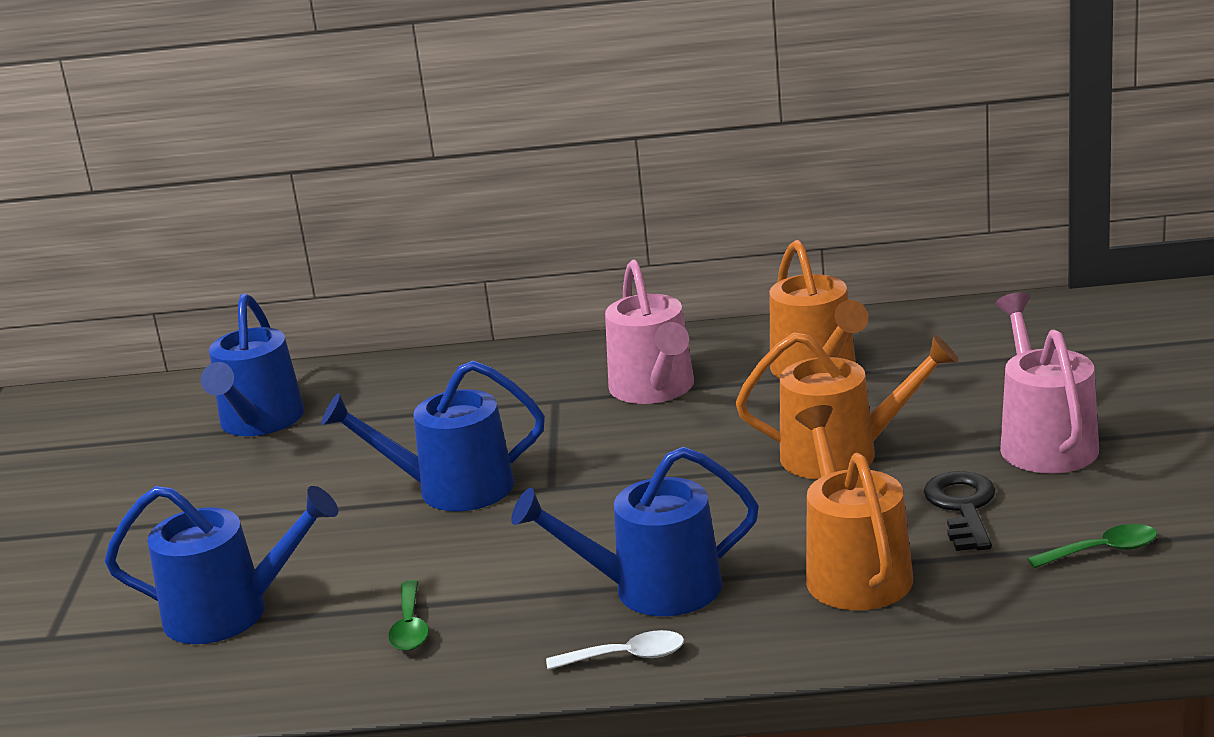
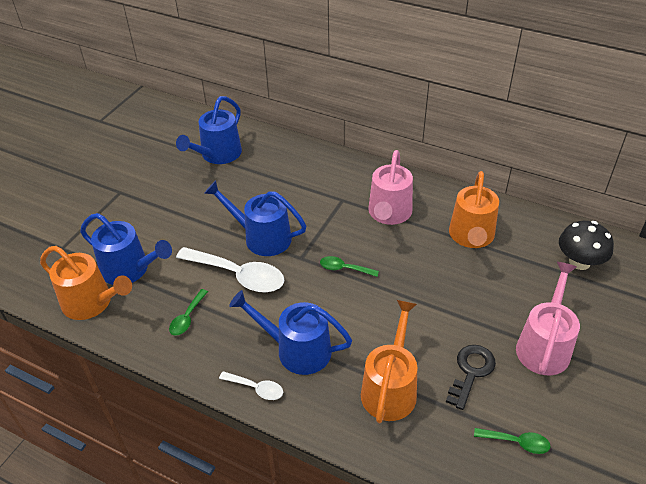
camera: 25 degrees right, 20 degrees up
(454, 546) = (238, 275): none -> white spoon
(641, 473) = (344, 269): none -> green spoon
(841, 454) = (441, 303): orange watering can -> orange watering can (91, 303)
(1010, 341) = (579, 262): none -> black mushroom

